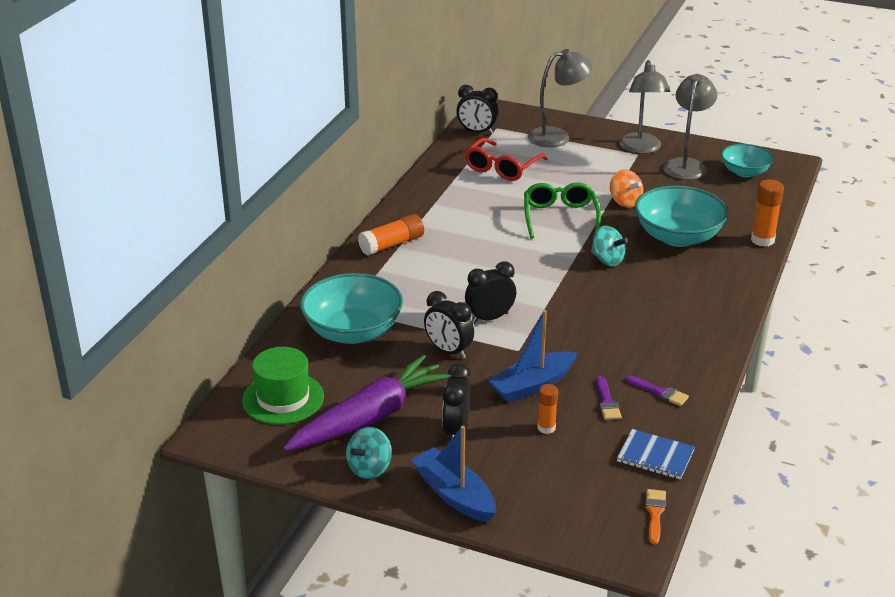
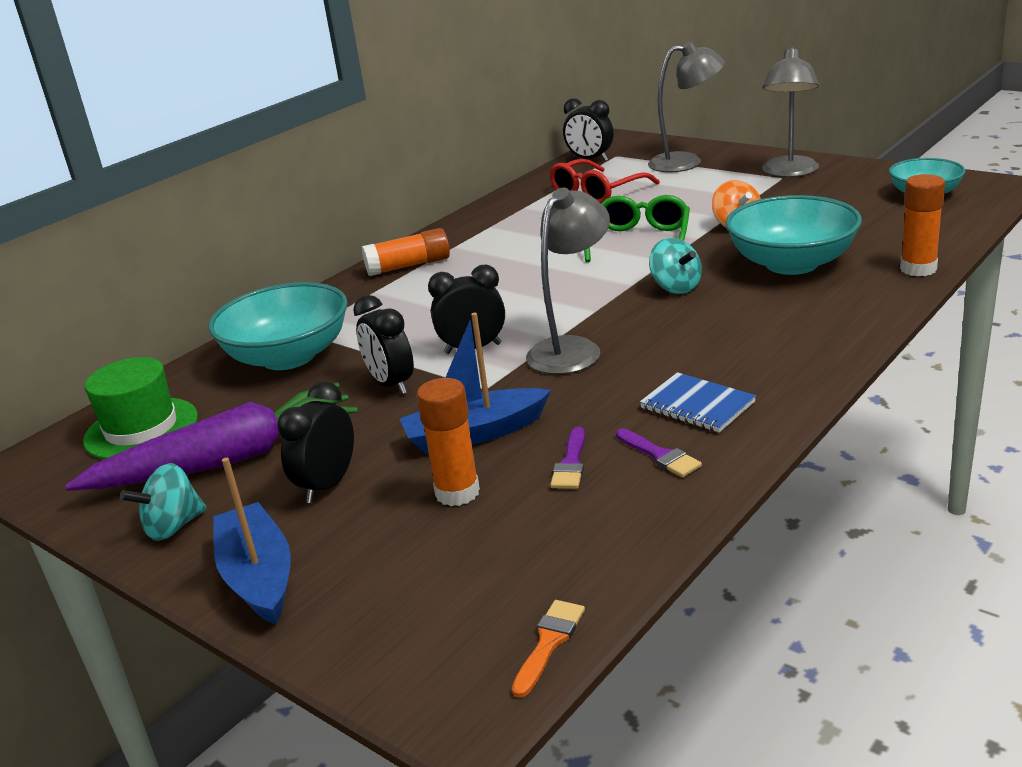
camera: 20 degrees right, 5 degrees down
(546, 428) = (457, 493): orange glue stick -> orange glue stick, size x1.57
(655, 456) = (601, 549): blue notebook -> blue notebook (697, 405)
(686, 165) = (843, 188): grey lamp -> grey lamp (572, 349)

